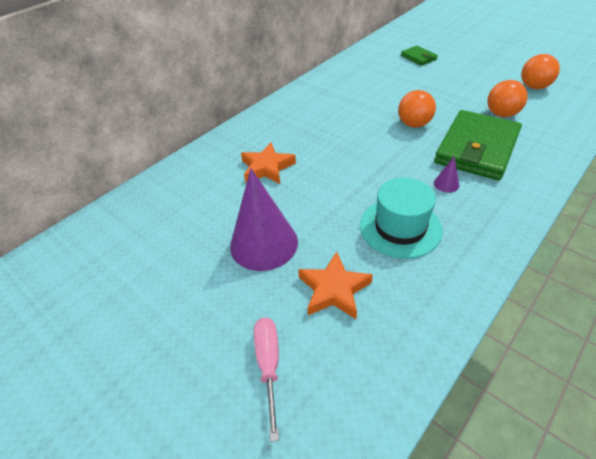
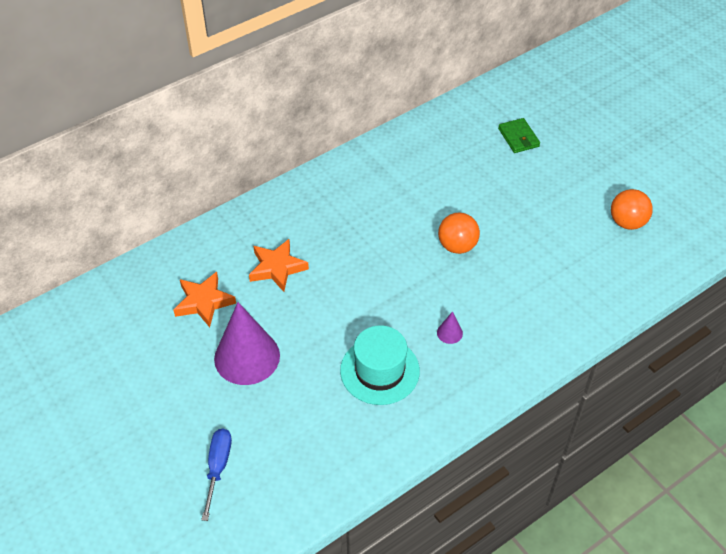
camera: 10 degrees right, 5 degrees up
(269, 364) = (218, 467): pink screwdriver -> blue screwdriver
(334, 289) = (293, 417): orange star -> orange star (204, 302)
(476, 148) = (506, 296): green wallet -> none
(501, 114) = (562, 255): orange ball -> none

